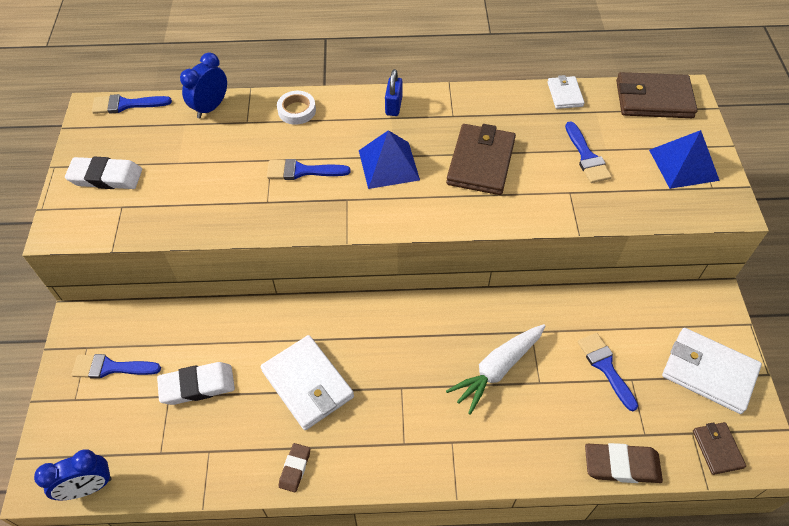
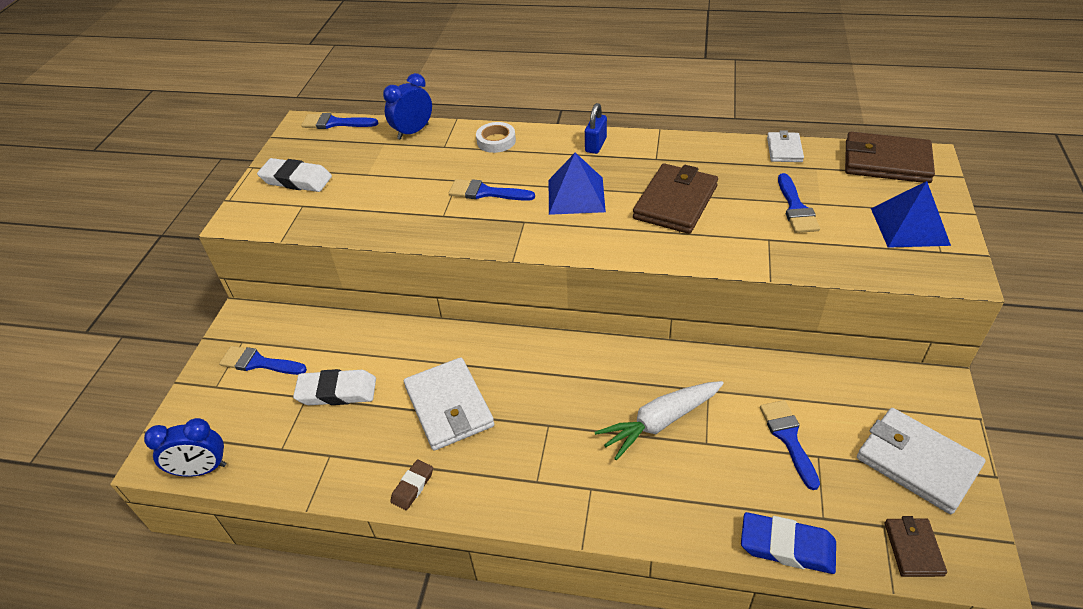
camera: 15 degrees right, 10 degrees down
(621, 465) = (787, 546): brown eraser -> blue eraser

